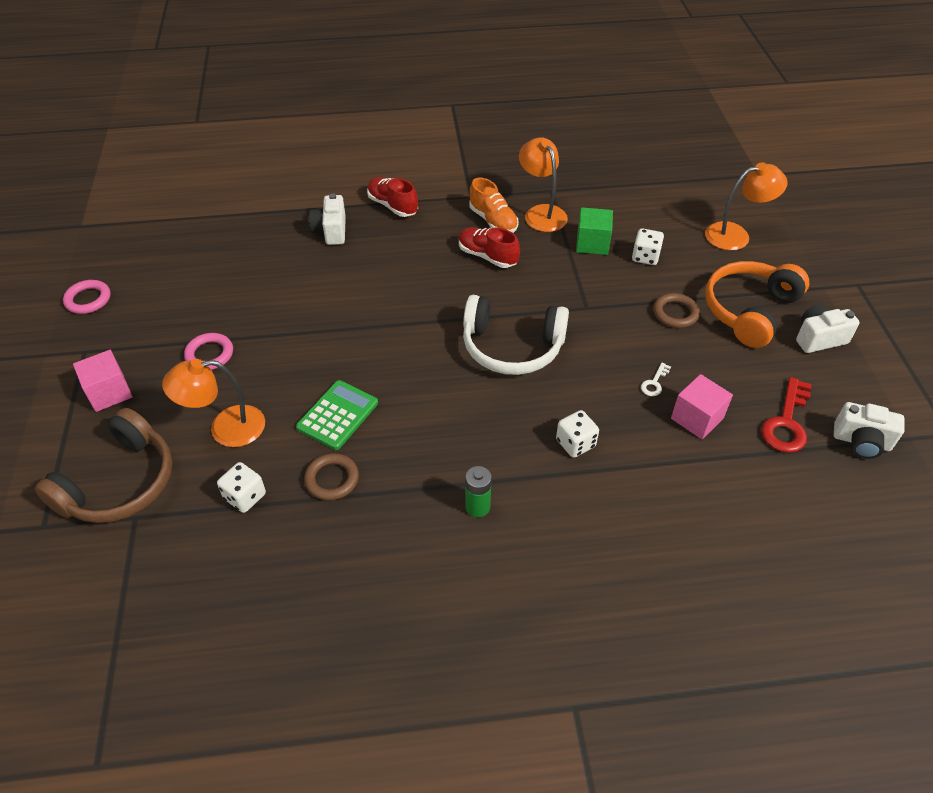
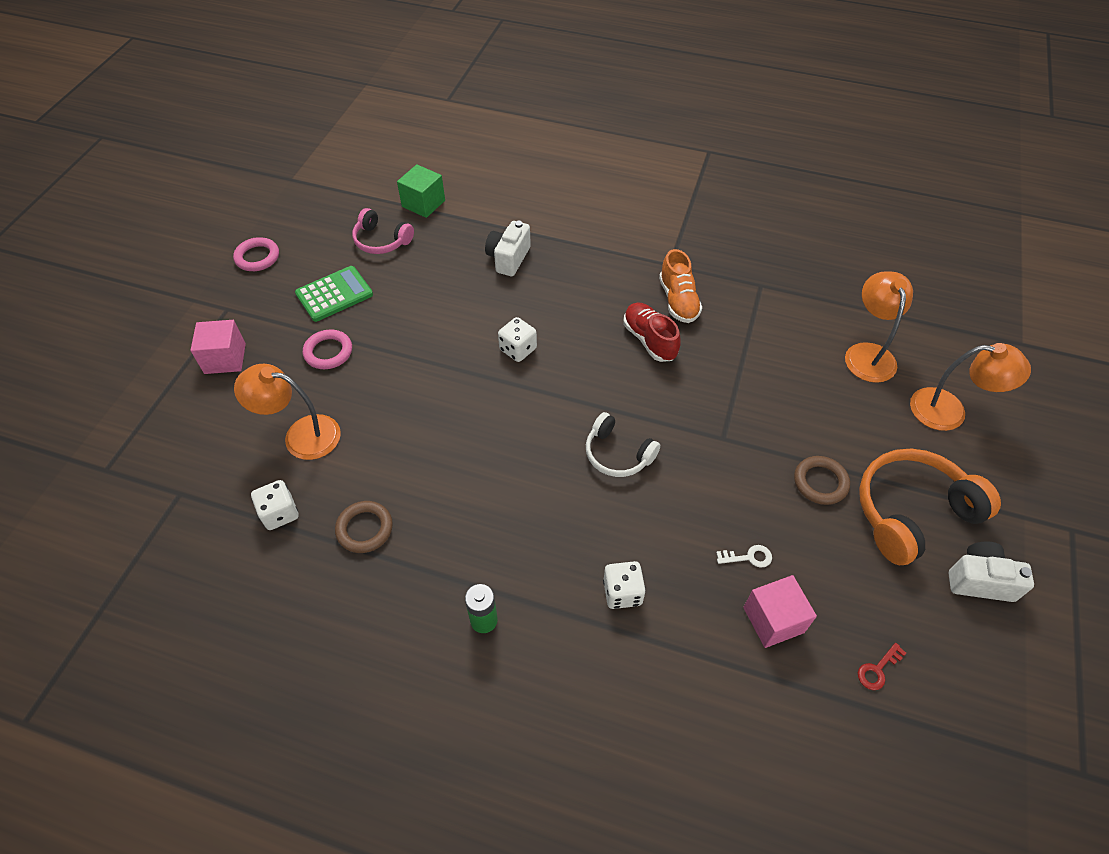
camera: 25 degrees right, 5 degrees up
(119, 483) = (185, 453): brown headphones -> none
(204, 251) = (381, 240): none -> pink headphones
(338, 415) = (406, 462): green calculator -> green calculator (334, 294)
(392, 206) = (584, 250): red shoe -> none
(512, 347) = (618, 454): white headphones -> white headphones, size x0.59
(541, 213) = (735, 308): orange lamp -> orange lamp (868, 353)
(592, 243) = (772, 364): green cube -> green cube (423, 203)
(645, 257) = (824, 401): white dice -> white dice (518, 349)
(654, 383) = (748, 557): white key -> white key turned 150 degrees counterclockwise
(786, 422) = (877, 669): red key -> red key, size x0.50
(861, 442) = (958, 734): white camera -> none

